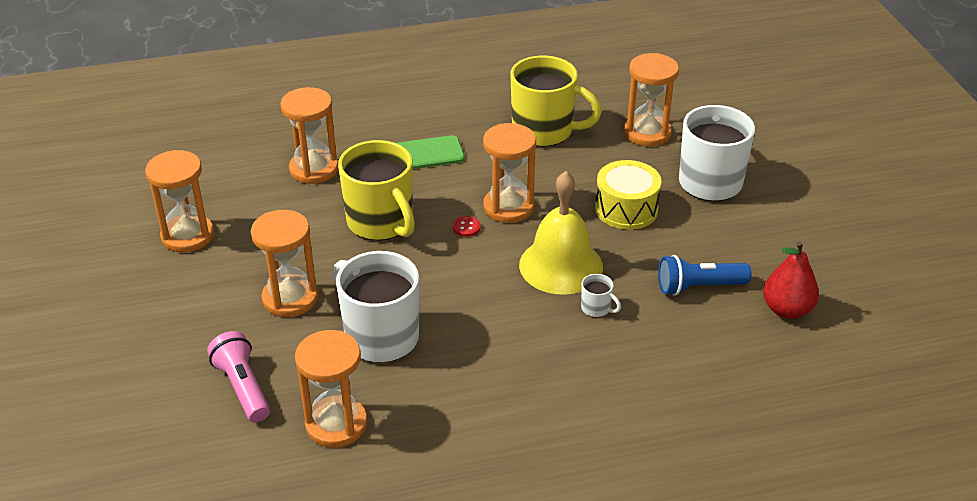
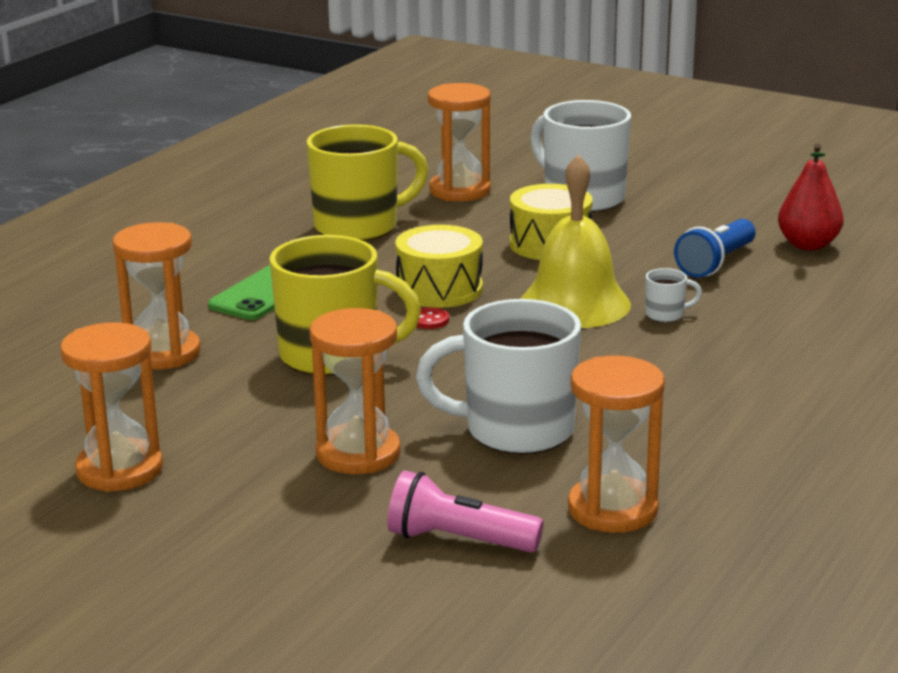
camera: 45 degrees left, 15 degrees down
(508, 207) = (439, 289): orange hourglass -> yellow drum

